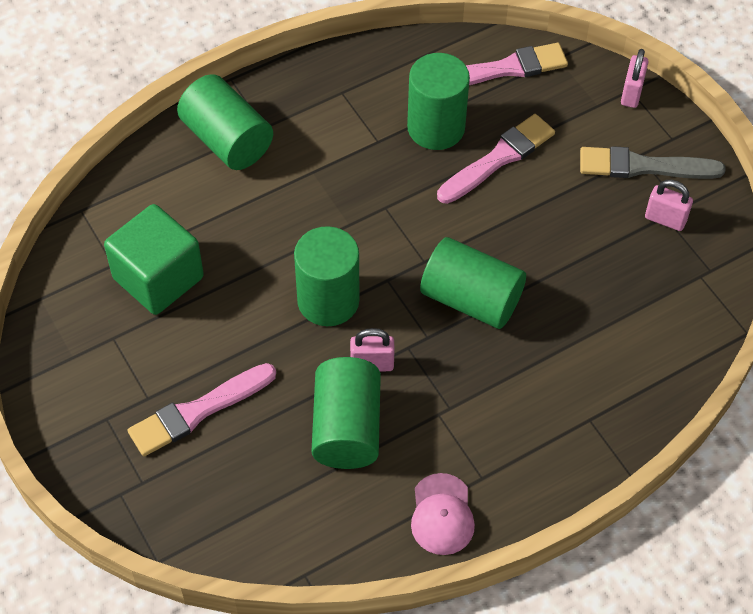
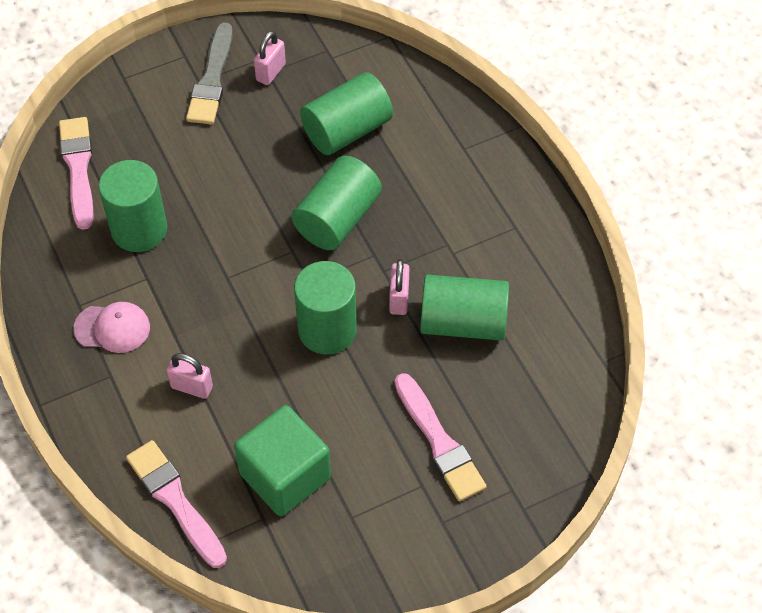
camera: 85 degrees left, 0 degrees up
(227, 140) = (121, 410): green cylinder -> green cylinder (347, 130)
(442, 514) = (548, 258): pink cap -> pink cap (112, 328)
(498, 158) = (185, 184): pink brush -> pink brush (175, 501)
(631, 93) = (128, 77): pink padlock -> pink padlock (192, 387)

